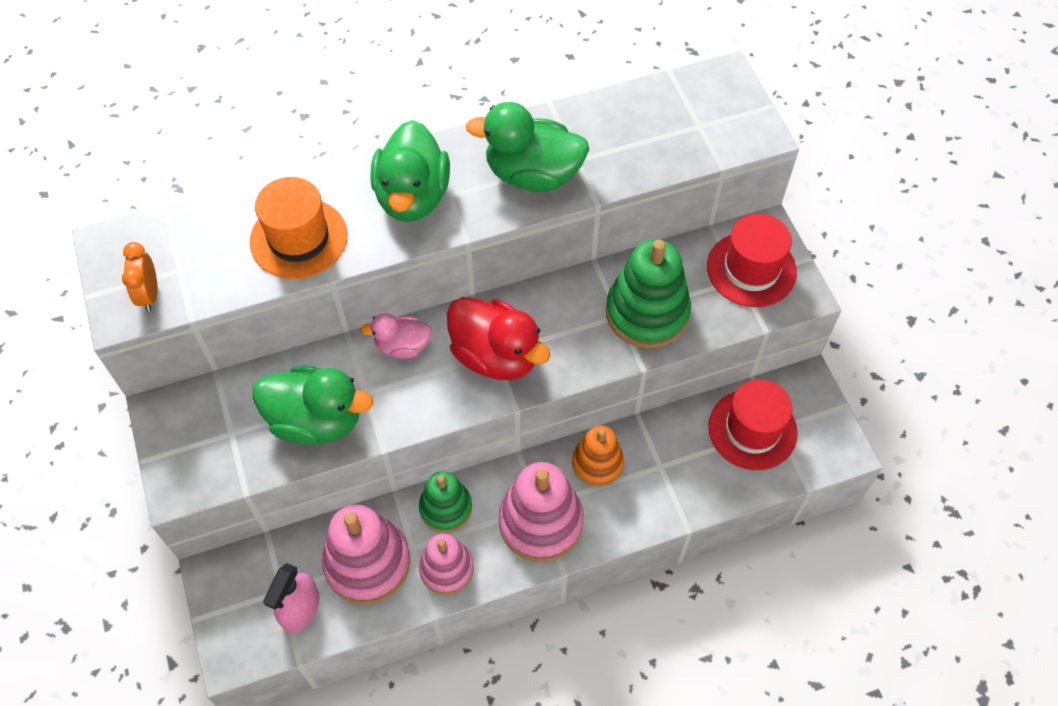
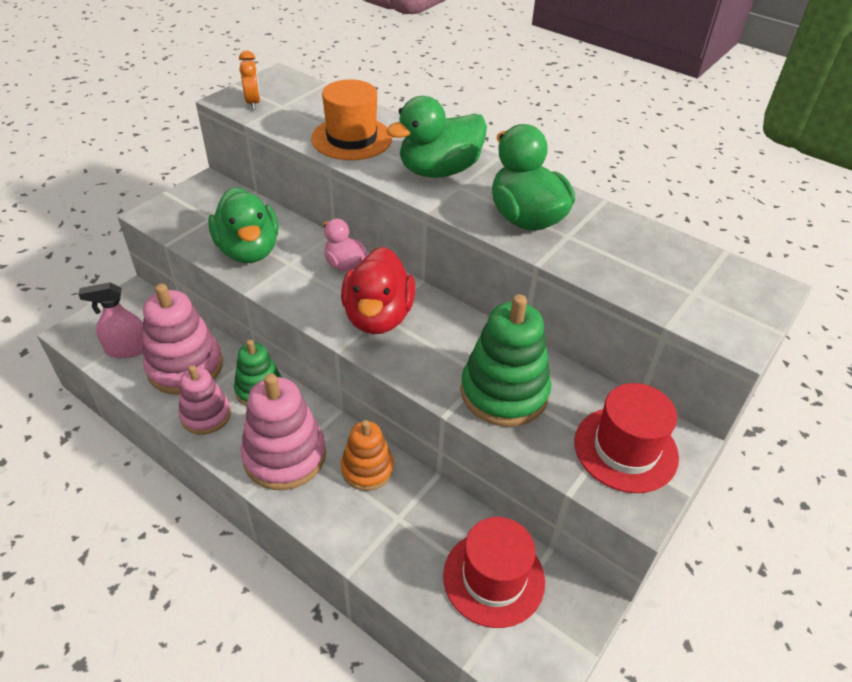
camera: 55 degrees right, 15 degrees down
(149, 294) = (253, 103): orange clock -> orange clock turned 120 degrees clockwise

